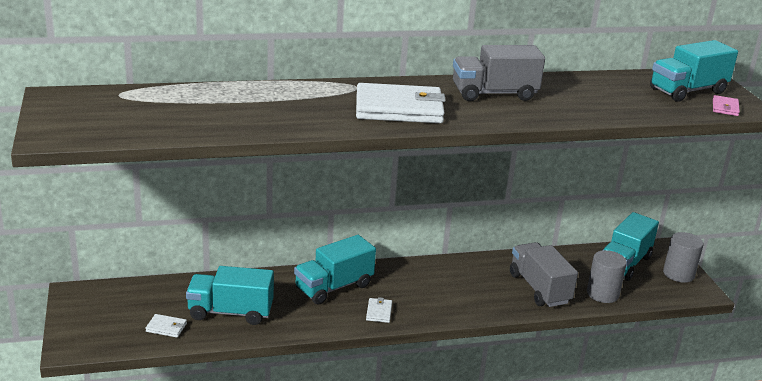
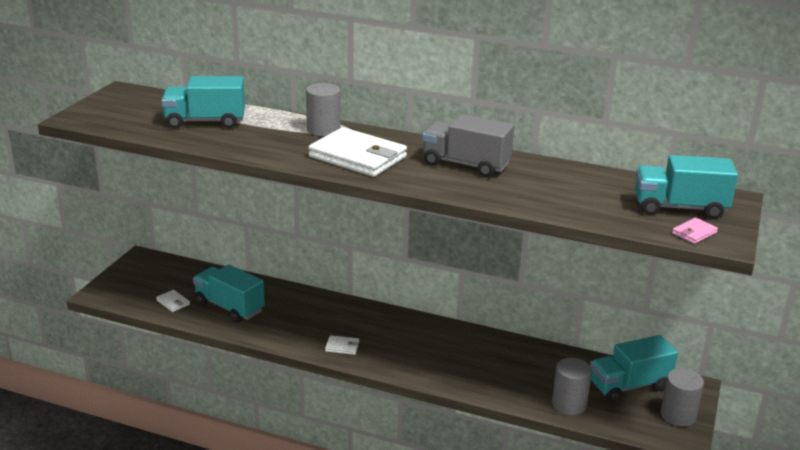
camera: 35 degrees right, 0 degrees up
(328, 90) = (323, 130): none -> grey cylinder
(334, 287) = (329, 315): turquoise truck -> turquoise truck (205, 121)
(379, 312) = (342, 347): white wallet -> white wallet turned 60 degrees clockwise
(539, 288) = (510, 378): grey truck -> none

